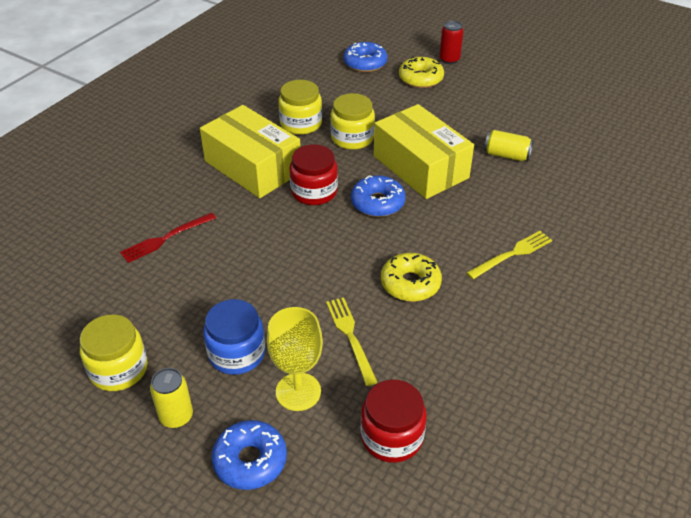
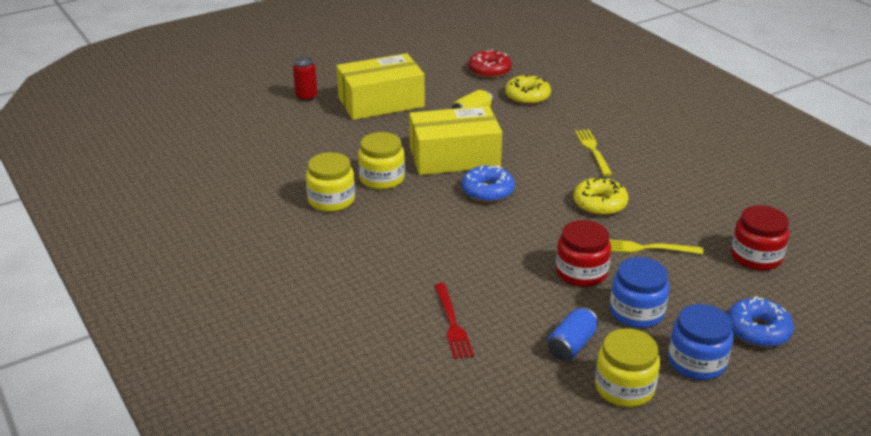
camera: 65 degrees left, 10 degrees down
(166, 319) = (571, 345): none -> blue can
(176, 416) = (696, 362): yellow can -> blue jar
(253, 167) = (378, 245): yellow box -> yellow box (381, 102)
(298, 391) = (694, 289): yellow goblet -> none
(314, 192) = (446, 219): red jar -> red jar (581, 272)
(365, 63) = (264, 139): blue donut -> none
(420, 79) = (322, 119): yellow donut -> yellow donut (527, 96)
(608, 141) = (489, 70): none -> red donut

